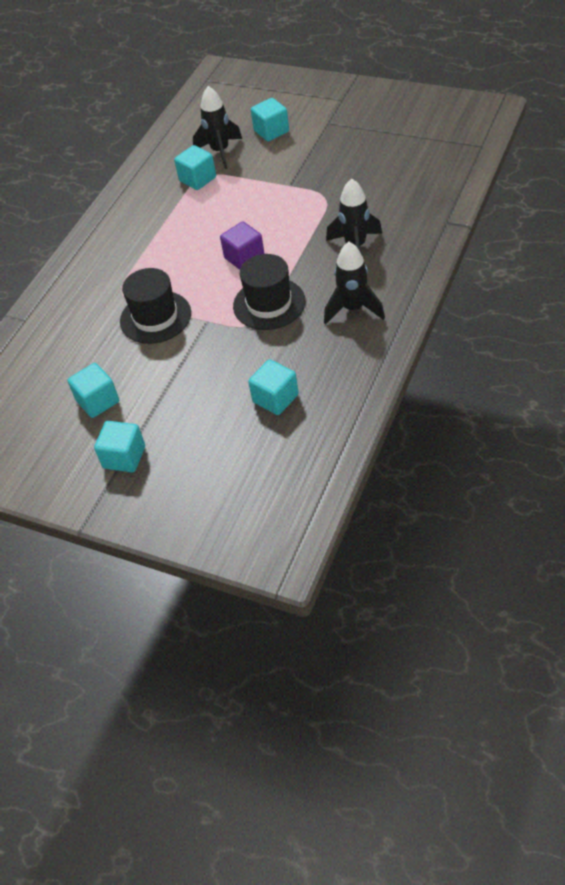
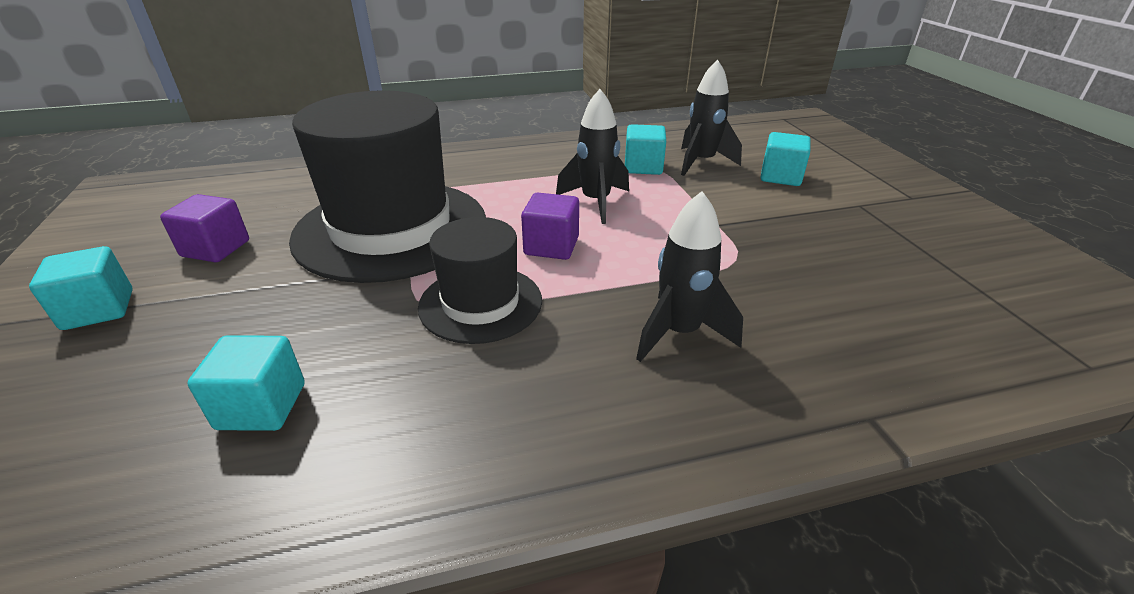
camera: 45 degrees right, 15 degrees down
(98, 401) = (215, 248): turquoise cube -> purple cube
(155, 317) = (391, 229): black hat -> black hat, size x1.86
(353, 309) = (538, 400): black rocket -> black rocket (595, 202)

